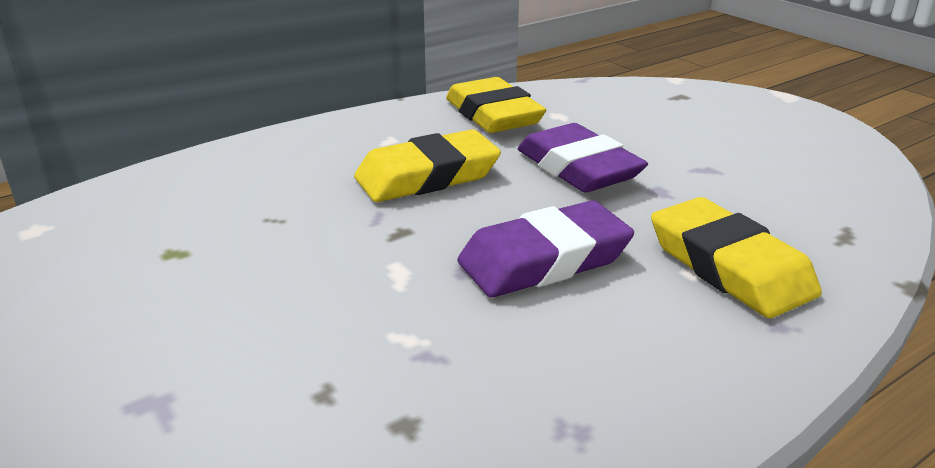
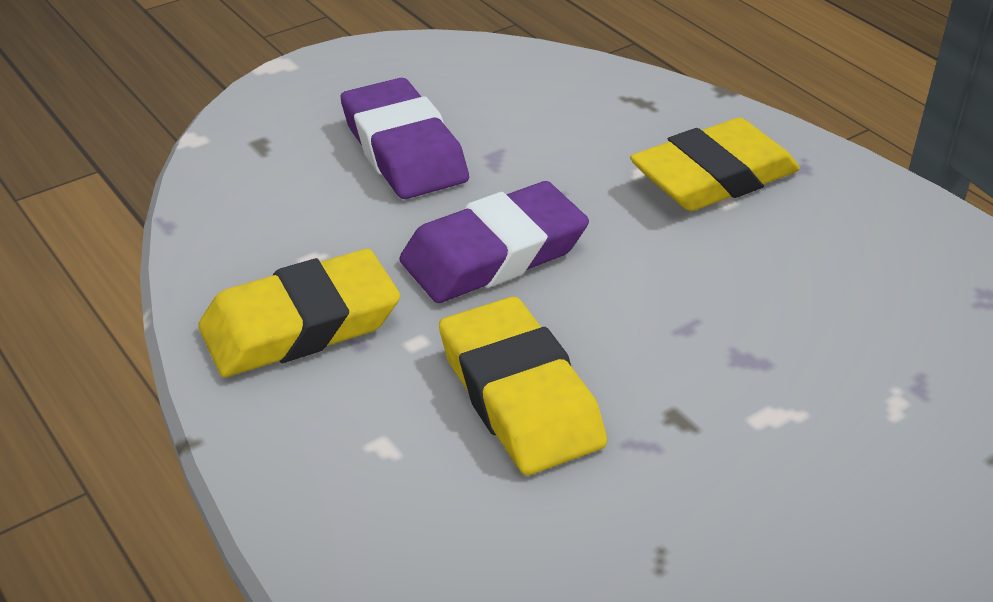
camera: 90 degrees left, 10 degrees up
(544, 260) = (725, 296): purple eraser -> purple eraser (404, 149)

